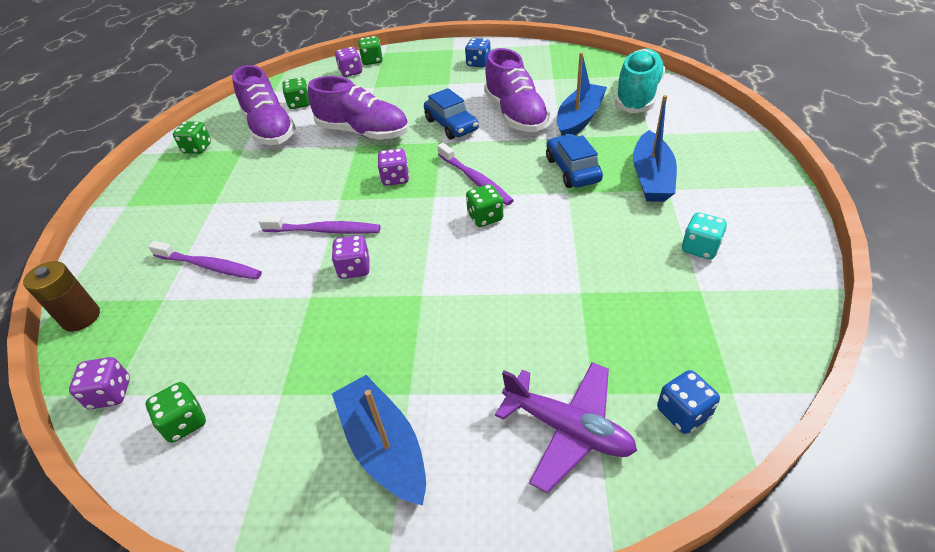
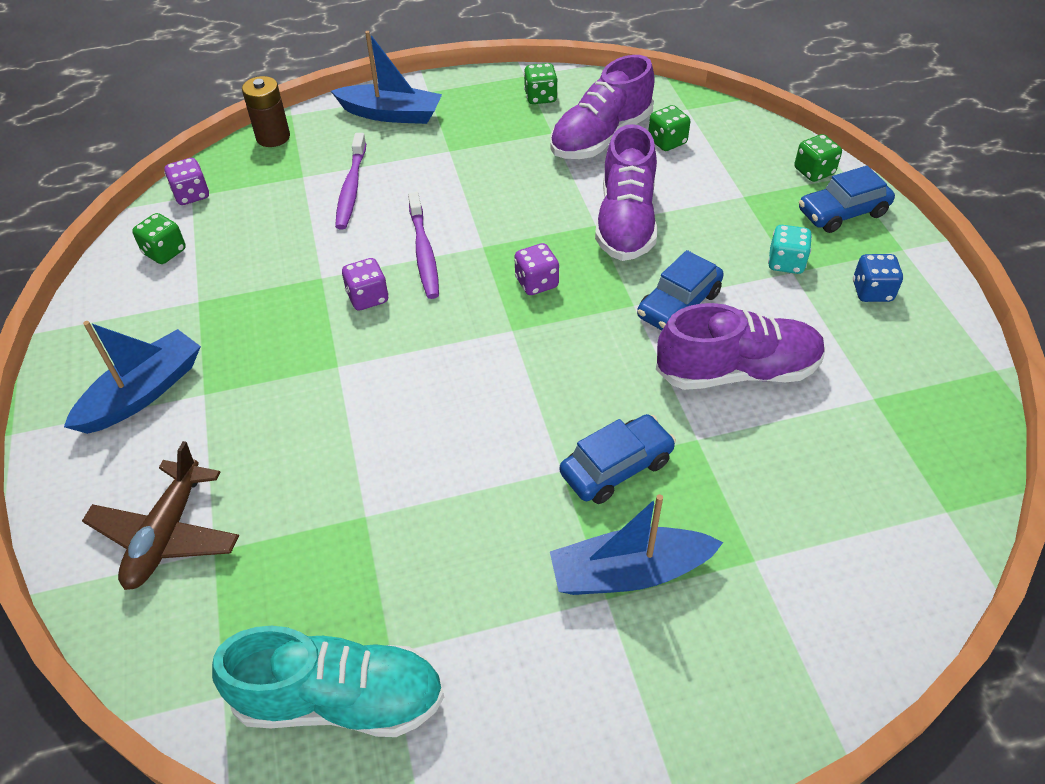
camera: 70 degrees right, 5 degrees up
(351, 72) = (770, 161): purple dice -> none
(413, 59) = (842, 213): none -> blue car
(475, 180) = (558, 362): purple toothbrush -> none
(485, 217) = (482, 391): green dice -> none
(515, 115) = (737, 371): purple shoe -> purple shoe turned 150 degrees counterclockwise
(567, 429) = (167, 534): purple plane -> brown plane
(579, 119) = (759, 454): blue boat -> blue boat (391, 114)
(637, 95) = (873, 529): turquoise shoe -> turquoise shoe (340, 699)
(683, 413) = (191, 642): blue dice -> none
(700, 248) = (475, 649): turquoise dice -> turquoise dice (786, 263)

